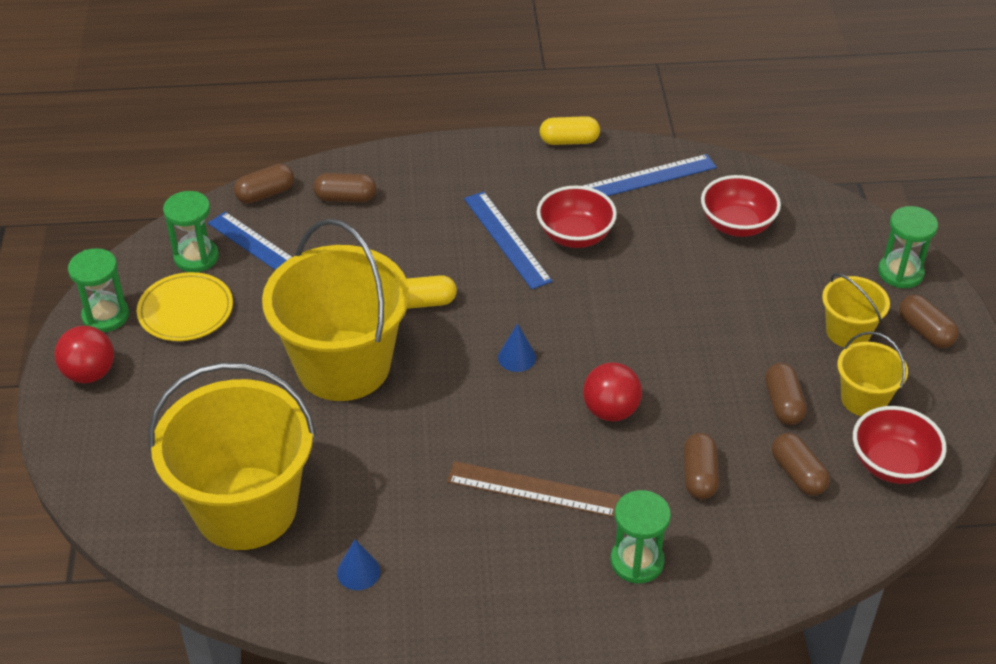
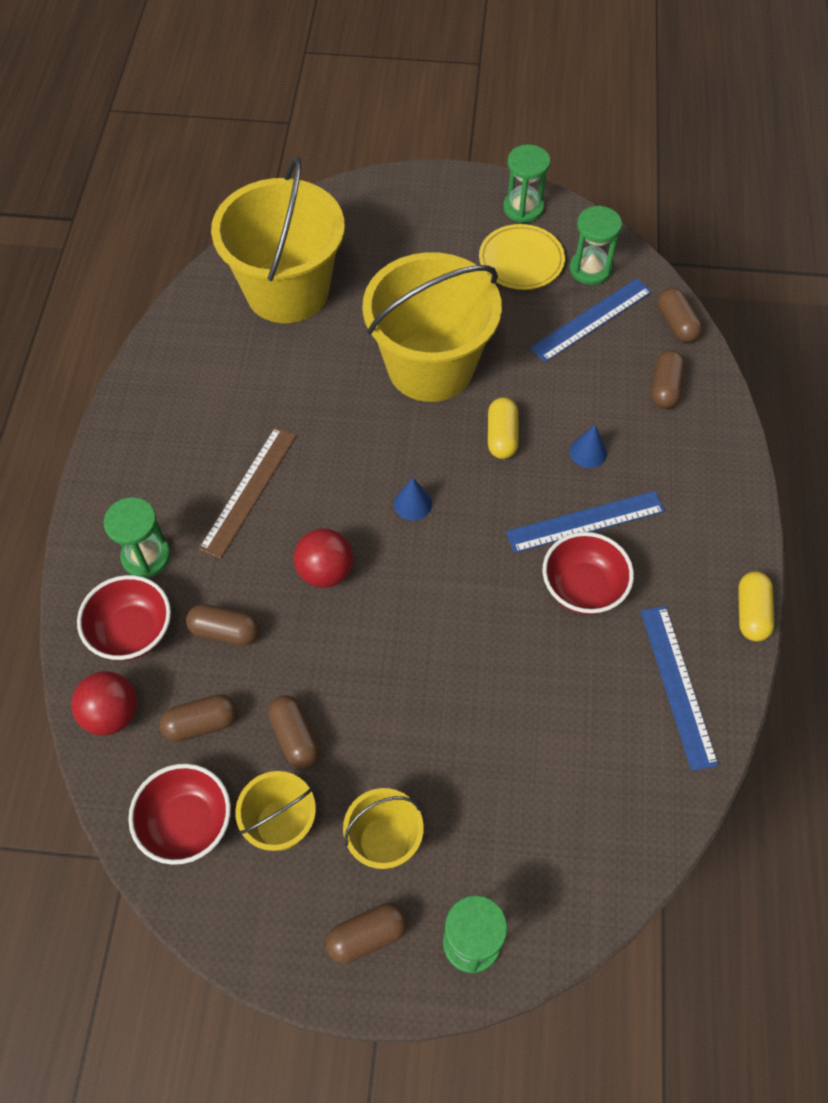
camera: 100 degrees right, 15 degrees up
(90, 373) = (457, 199): red ball -> red ball (112, 714)
(358, 572) = (202, 357): blue cone -> blue cone (588, 452)
(737, 225) = (582, 766): red bowl -> red bowl (132, 632)
(783, 404) = (295, 737): brown capsule -> brown capsule turned 60 degrees clockwise

